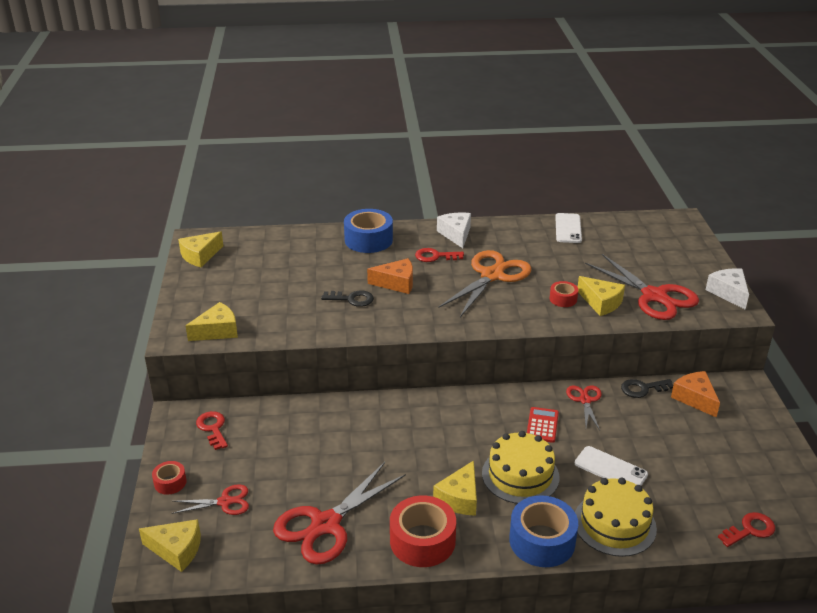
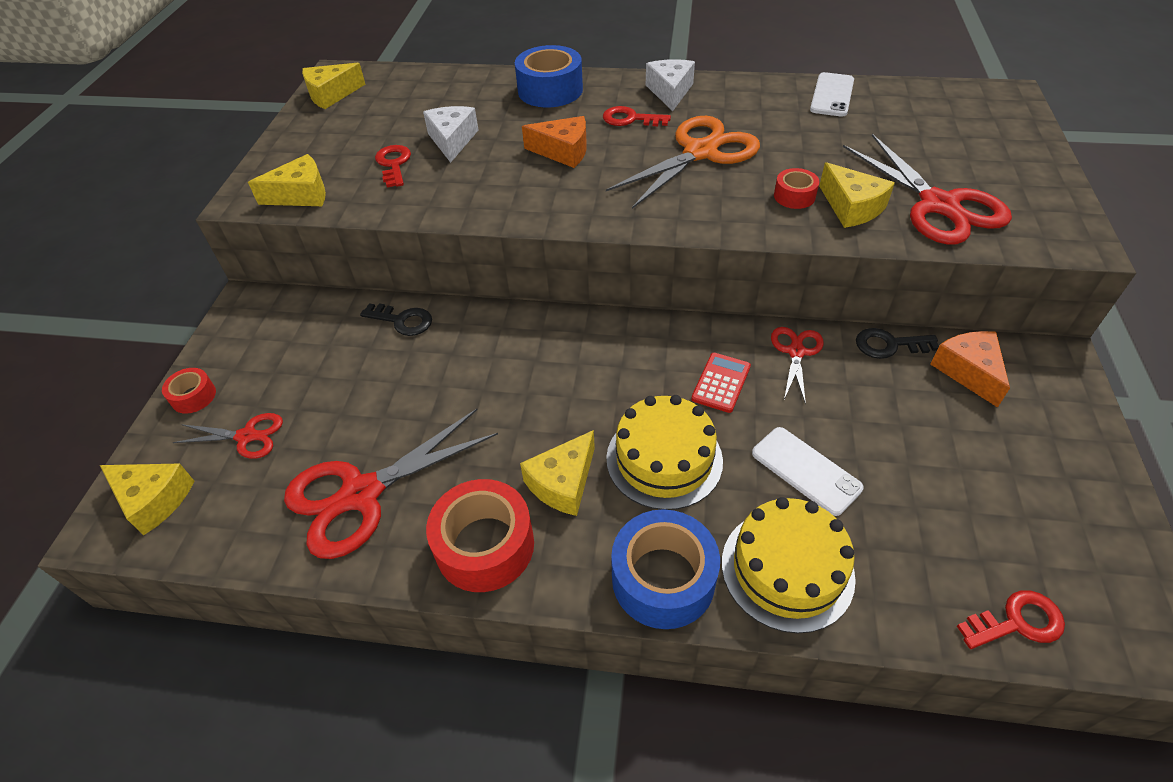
camera: 15 degrees right, 15 degrees up
(213, 428) = (280, 326): red key -> red key (394, 164)
(352, 299) = (494, 168): black key -> black key (402, 321)
(728, 293) = (1063, 211): white cheese -> white cheese (452, 140)

